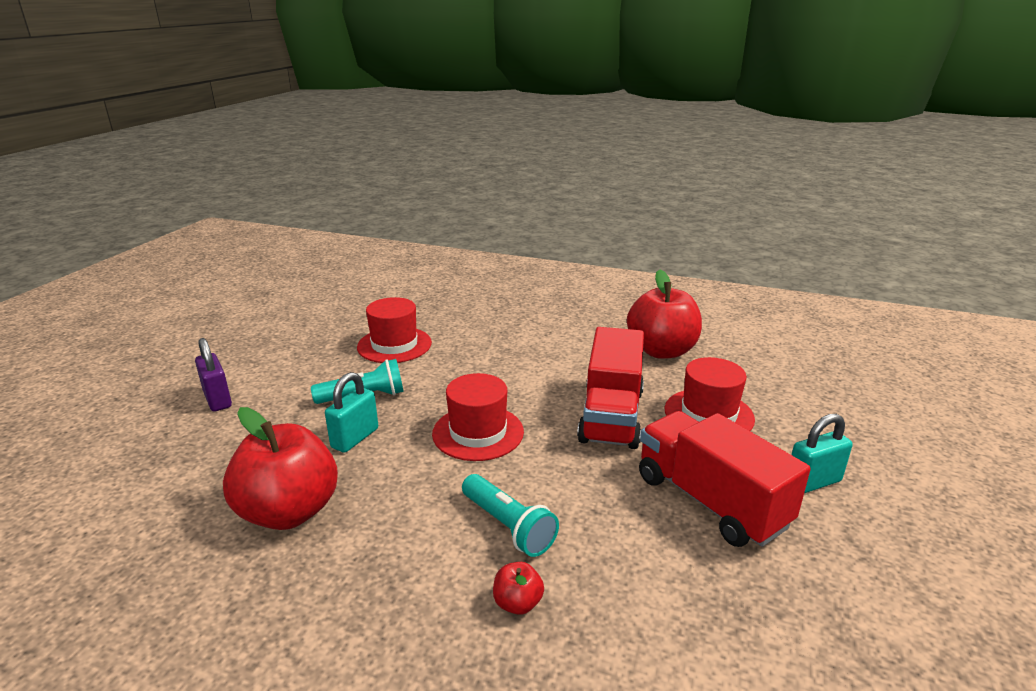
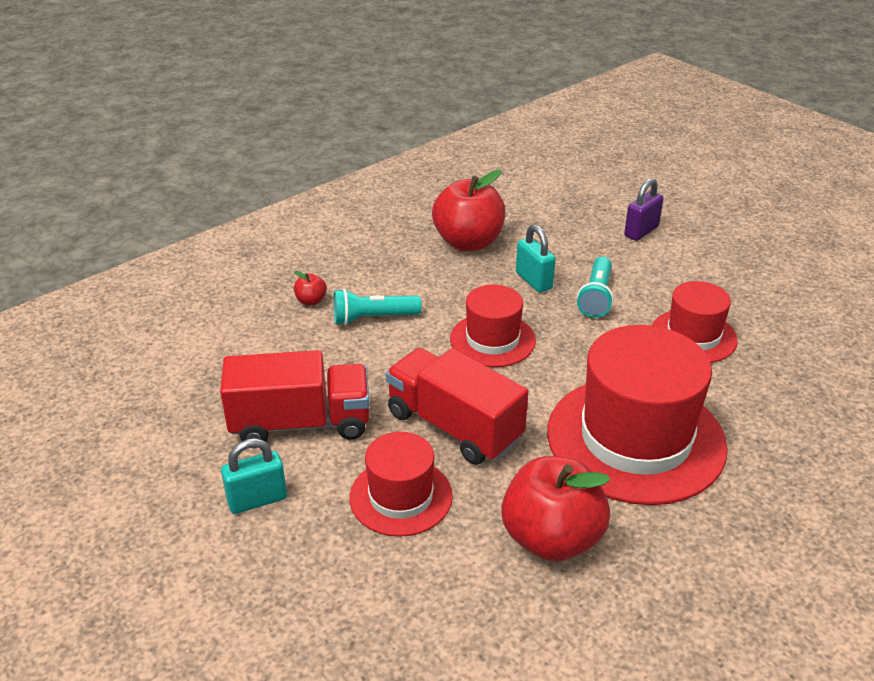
camera: 120 degrees right, 10 degrees up
(217, 399) = (641, 231): purple padlock -> purple padlock turned 45 degrees counterclockwise
(538, 344) = (635, 439): none -> red hat
(813, 482) = (257, 500): turquoise padlock -> turquoise padlock turned 60 degrees clockwise

